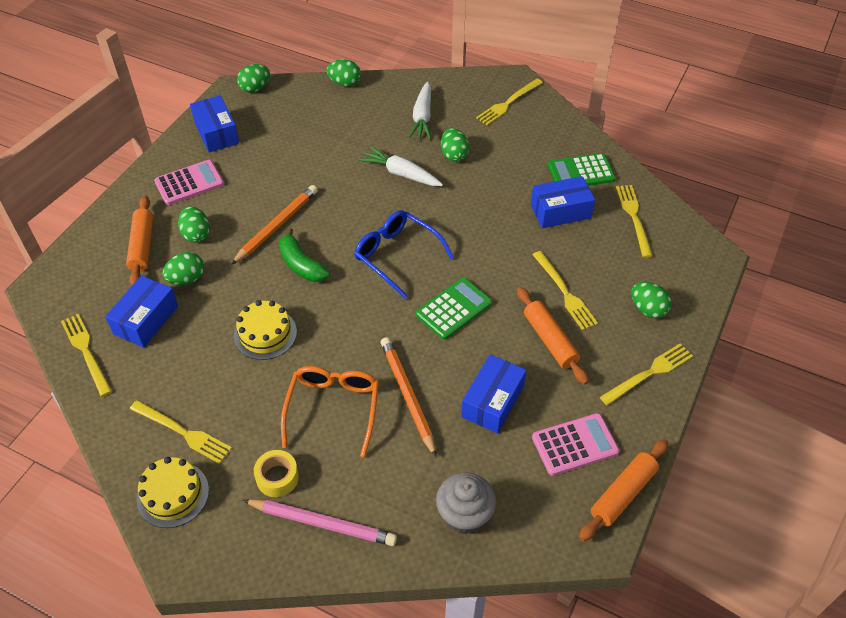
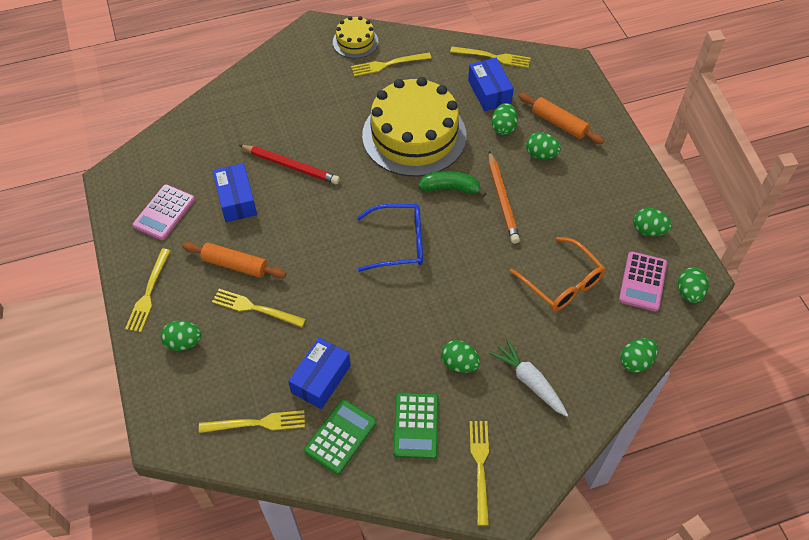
camera: 135 degrees right, 5 degrees up
(189, 183) = (601, 181): pink calculator -> pink calculator (642, 281)
(216, 133) = (648, 230): blue box -> green egg
(265, 334) = (414, 135): yellow cake -> yellow cake, size x2.10
(277, 477) = (314, 82): yellow tape -> none
(323, 524) = (267, 82): pink pencil -> none
(333, 409) = (325, 129): orange glasses -> orange glasses (562, 282)
(401, 174) = (476, 310): white carrot -> none
(408, 395) = (291, 166): orange pencil -> red pencil
(454, 309) = (319, 237): green calculator -> green calculator (416, 425)
(464, 515) = (197, 135): grey cupcake -> none
(623, 494) = (114, 207): orange rolling pin -> none
(634, 217) = (256, 423): yellow fork -> yellow fork turned 45 degrees counterclockwise

